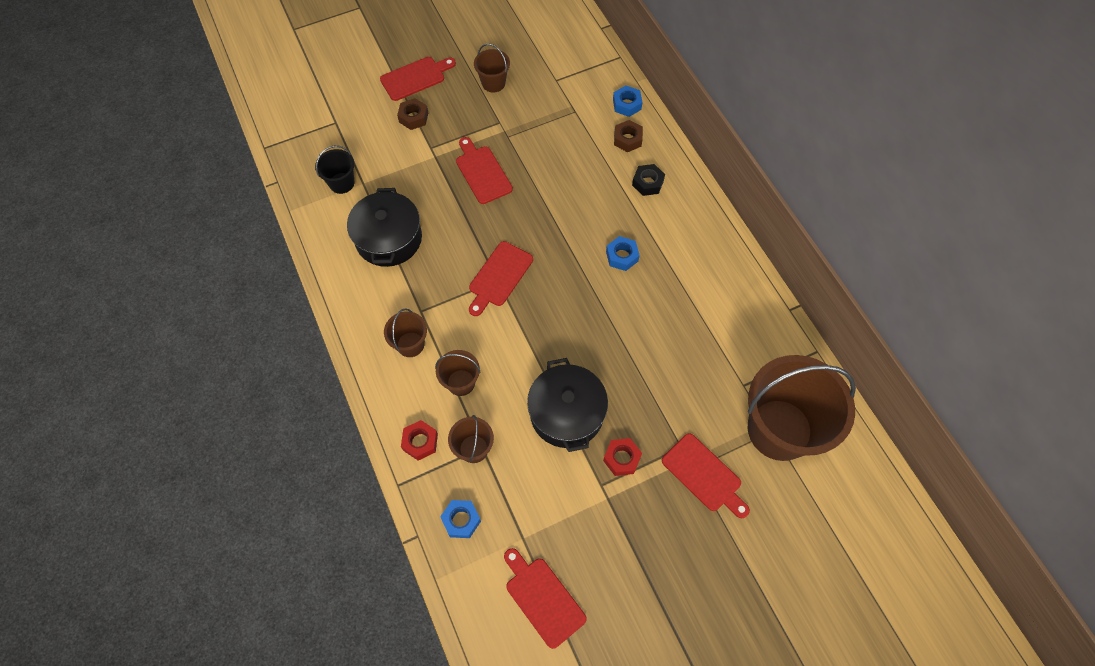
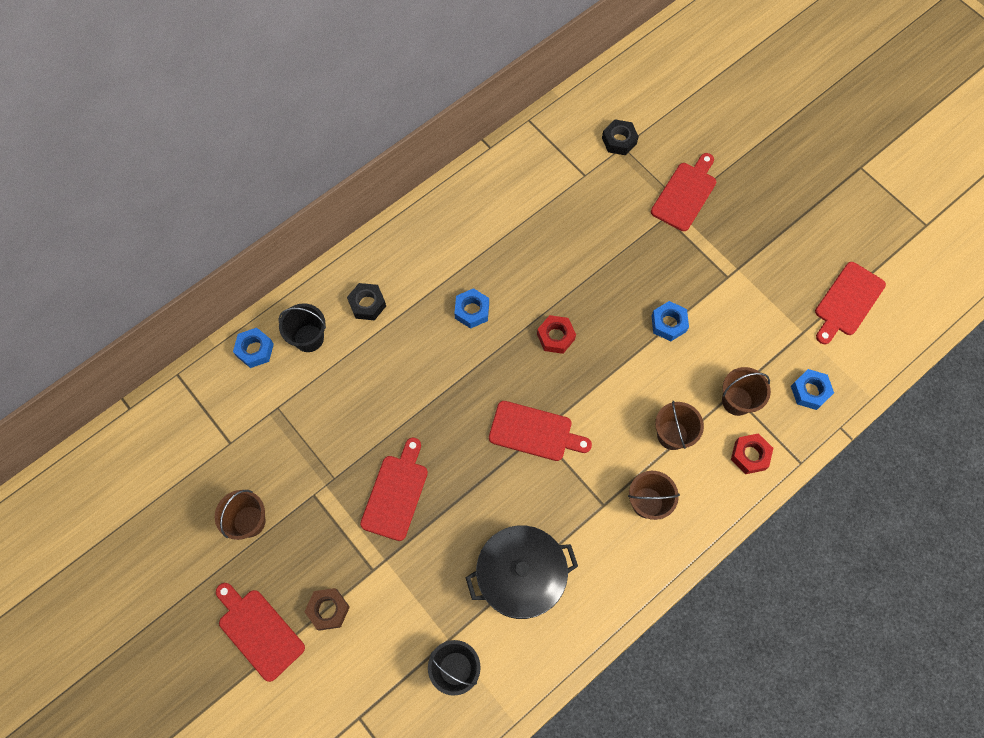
camera: 105 degrees left, 5 degrees up
(482, 172) = (396, 493): red cutting board -> red cutting board turned 150 degrees clockwise
(566, 413) = (668, 323): black pot -> blue nut
(622, 458) = (696, 264): red nut -> red nut (555, 336)
(627, 139) = (309, 338): brown nut -> black bucket
(779, 429) = (619, 141): brown bucket -> black nut

